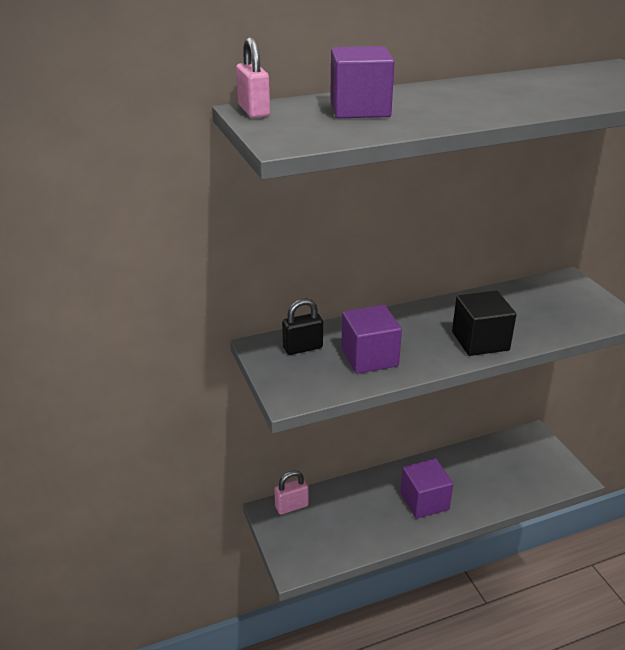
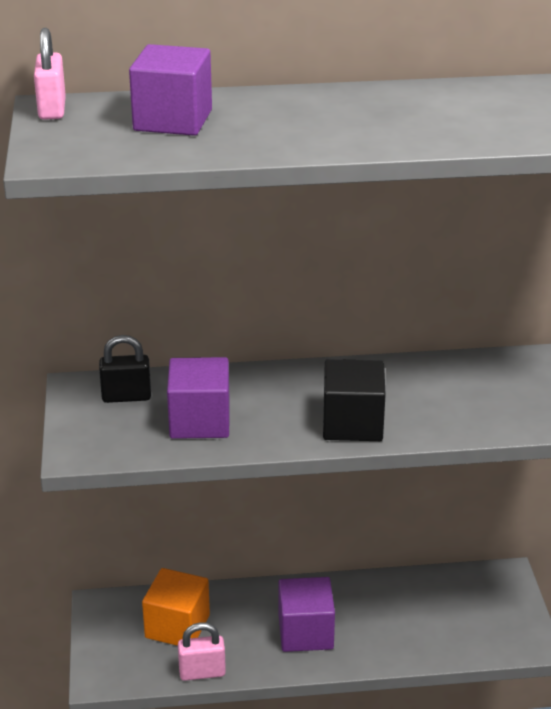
camera: 15 degrees right, 0 degrees up
(291, 506) = (131, 605): pink padlock -> pink padlock (202, 672)
(332, 515) = (177, 626): none -> orange cube

